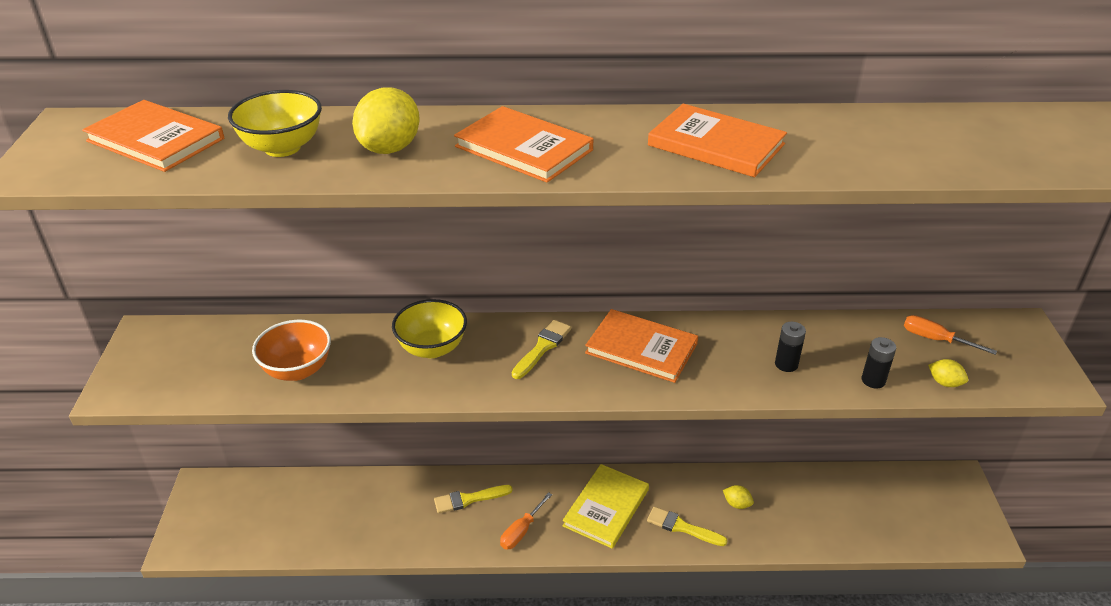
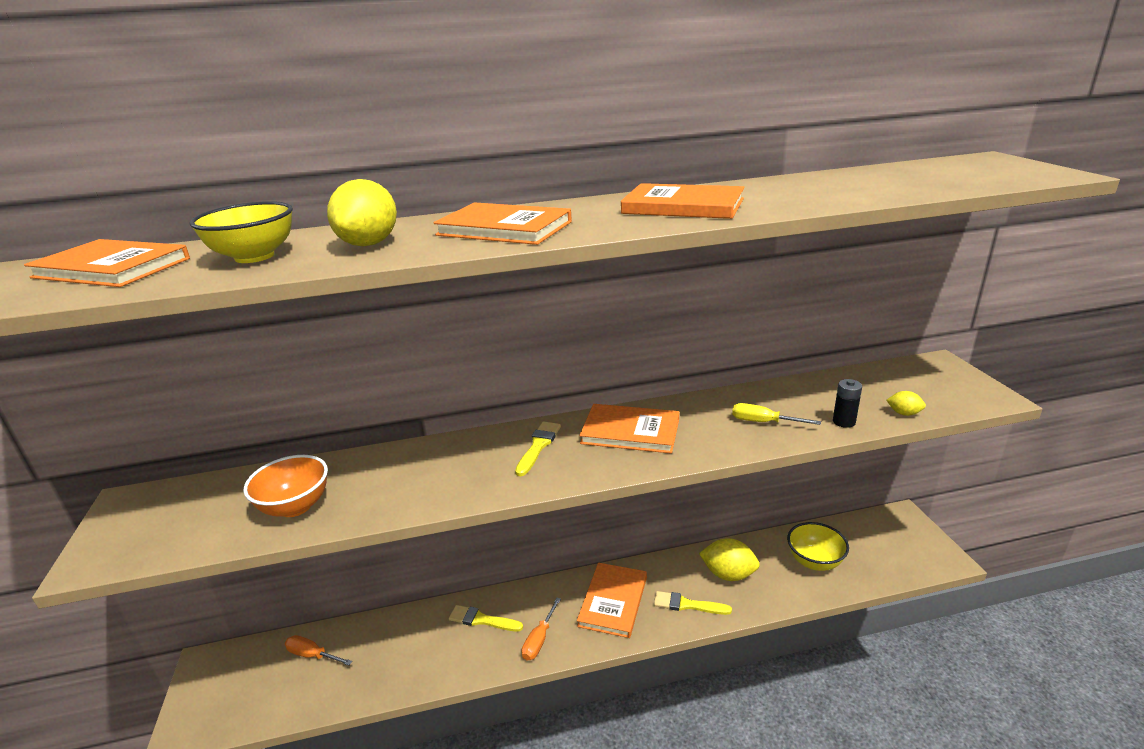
camera: 10 degrees left, 10 degrees down
(432, 348) = (431, 464): yellow bowl -> yellow bowl (814, 561)
(469, 499) = (482, 620): yellow brush -> yellow brush turned 45 degrees clockwise
(606, 508) = (613, 601): yellow book -> orange book
(737, 504) = (728, 574): yellow lemon -> yellow lemon, size x1.96
(786, 364) = (763, 422): black battery -> yellow screwdriver
(935, 339) = (877, 383): orange screwdriver -> orange screwdriver (312, 655)

